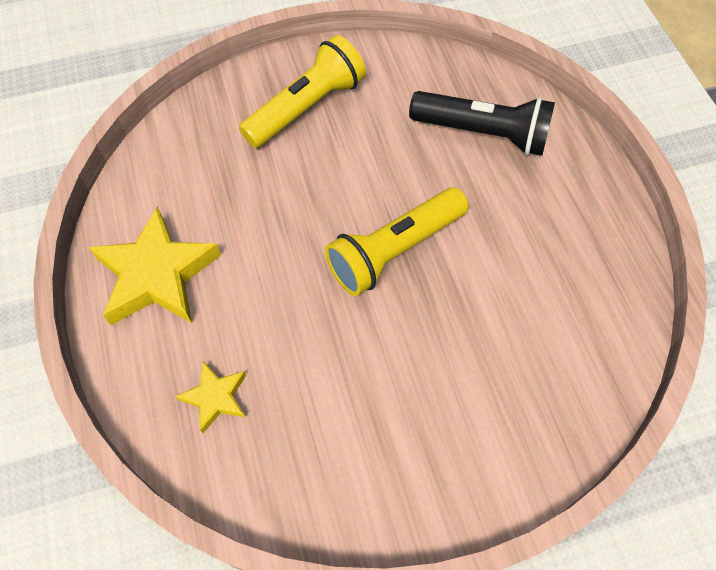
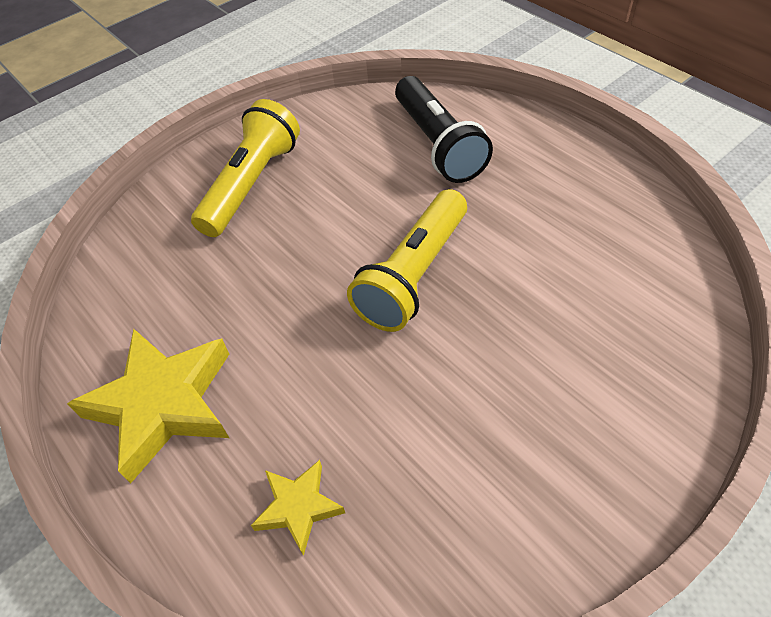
camera: 20 degrees left, 10 degrees down
(483, 133) = (438, 144): black flashlight -> black flashlight turned 75 degrees clockwise

